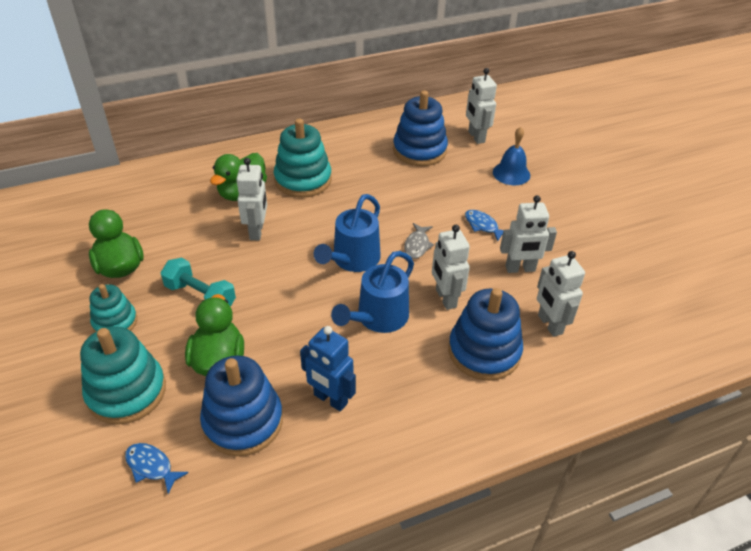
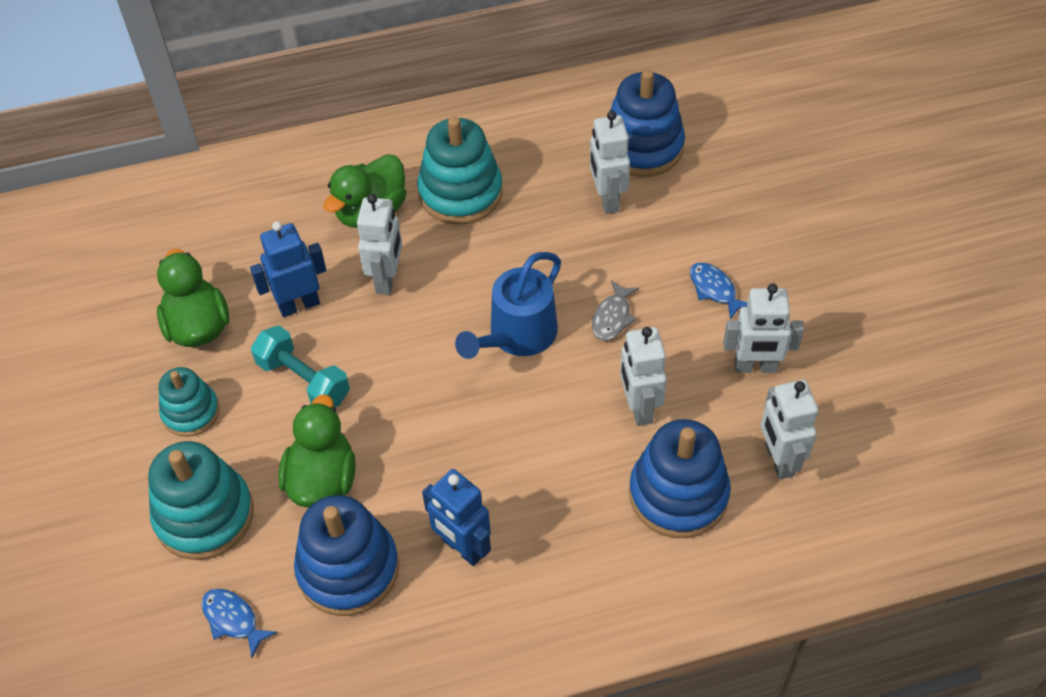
camera: 10 degrees right, 10 degrees up
(194, 250) = (299, 305): none -> blue robot
(378, 318) = (540, 432): blue watering can -> none
(476, 137) = (734, 125): white robot -> white robot (607, 199)
(511, 173) = (776, 197): blue bell -> none

